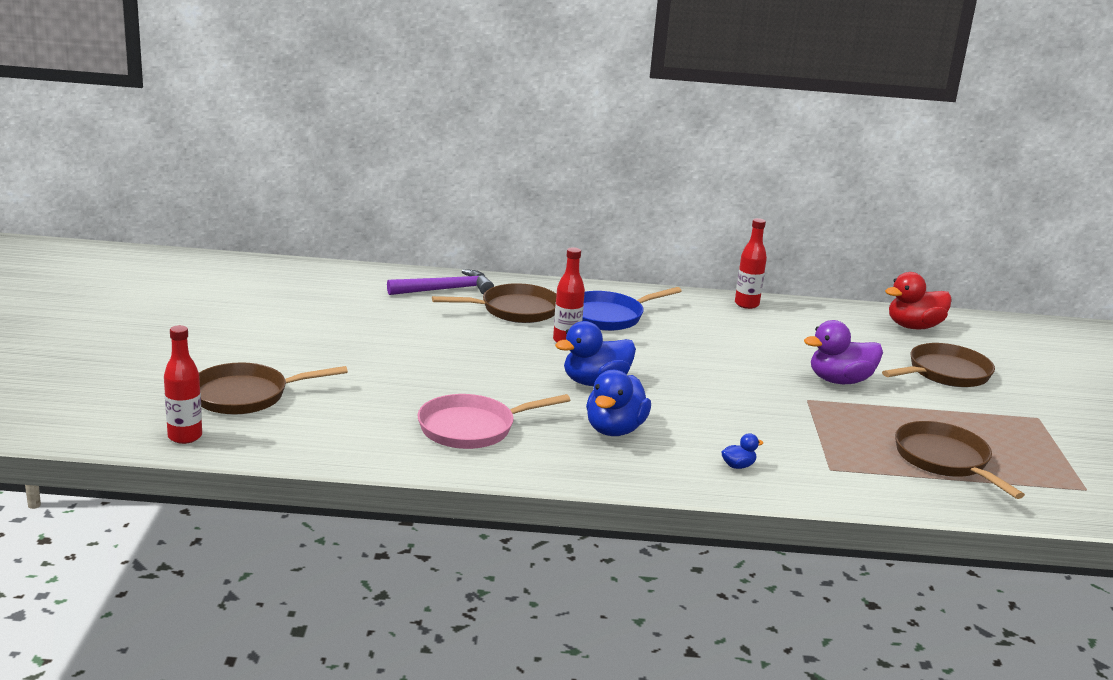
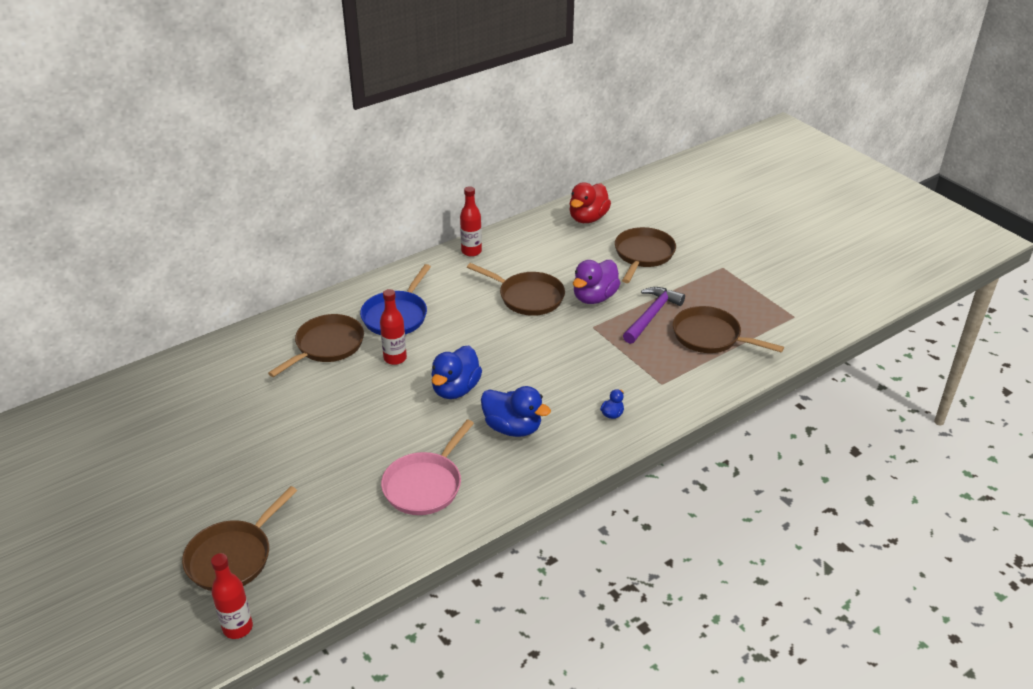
camera: 35 degrees left, 15 degrees up
(446, 289) = (253, 352): purple hammer -> purple hammer (651, 315)
(614, 430) = (513, 428): blue duck -> blue duck turned 45 degrees counterclockwise
(763, 353) = (527, 297): none -> brown pan

